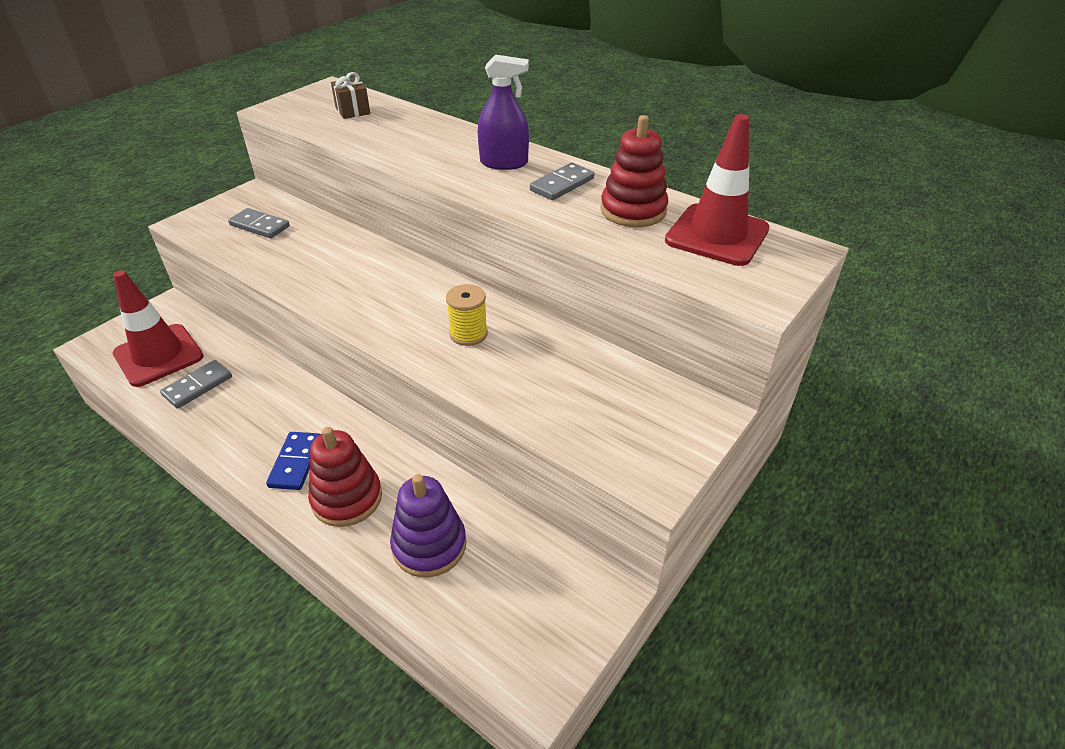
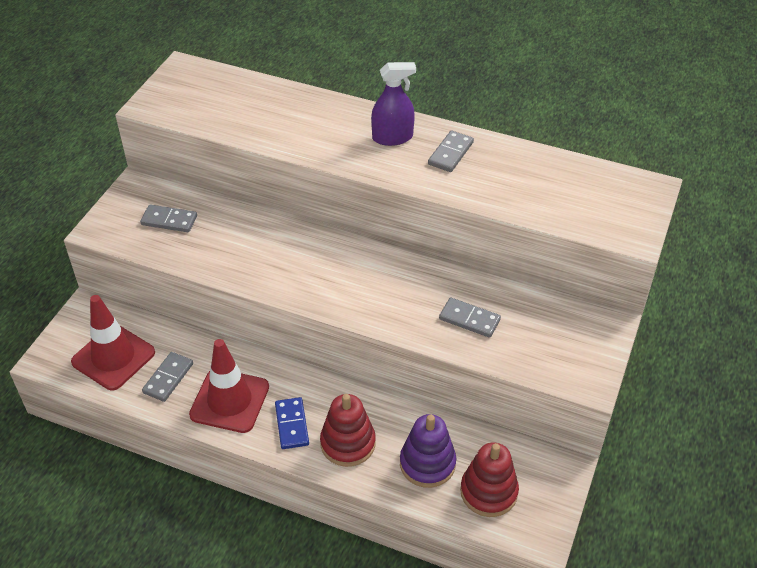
camera: 15 degrees left, 5 degrees up
(352, 111) = (225, 96): brown gift -> none
(468, 334) = (407, 293): yellow spool -> none
(528, 374) = (469, 319): none -> grey domino
(633, 210) = (517, 171): red stacking toy -> red stacking toy (488, 492)
(717, 235) = (587, 185): red traffic cone -> red traffic cone (229, 401)

